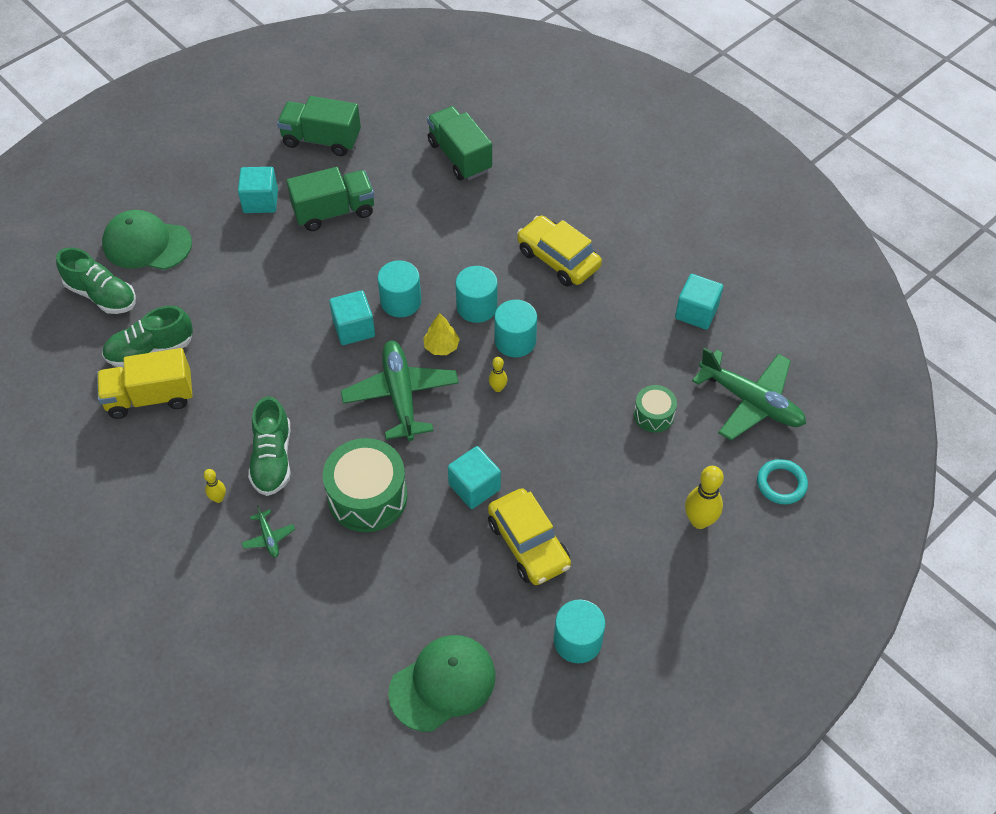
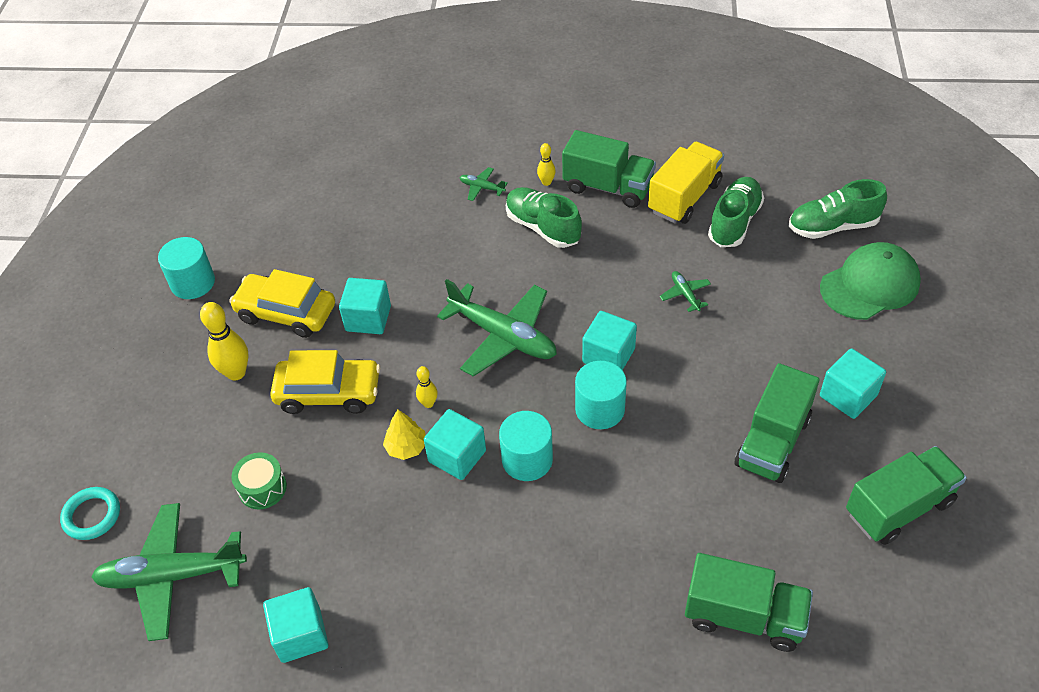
camera: 140 degrees right, 5 degrees down
(184, 453) = (608, 187): none -> green truck
(255, 328) = (685, 294): none -> green plane
(367, 496) = (443, 255): green drum -> none
(441, 346) = (516, 399): yellow tree -> yellow tree (406, 447)
(442, 683) = (270, 200): green cap -> none
(515, 341) = (457, 456): turquoise cylinder -> turquoise cube
(558, 259) = (503, 576): yellow car -> yellow car (328, 393)
(699, 521) = (152, 428): yellow bowling pin -> yellow bowling pin (236, 373)

